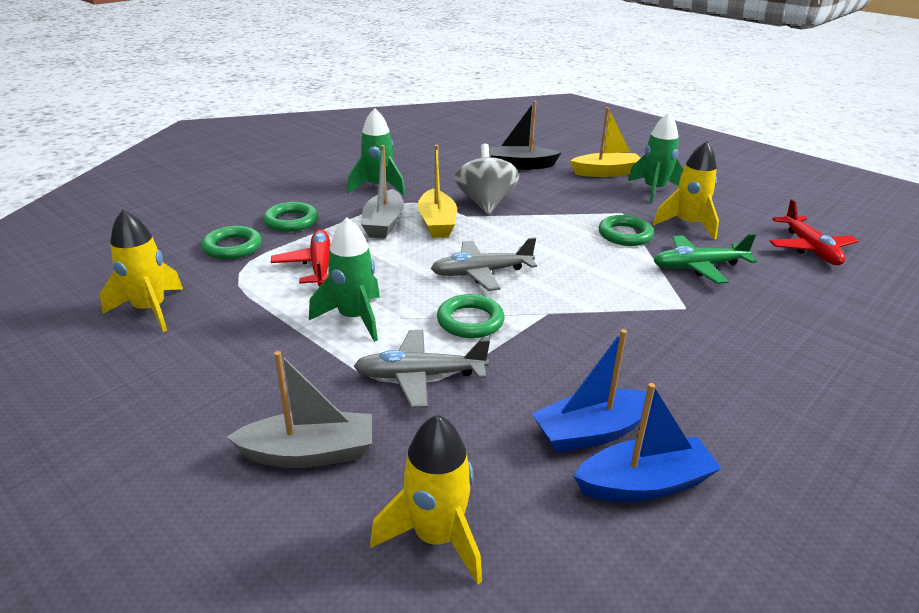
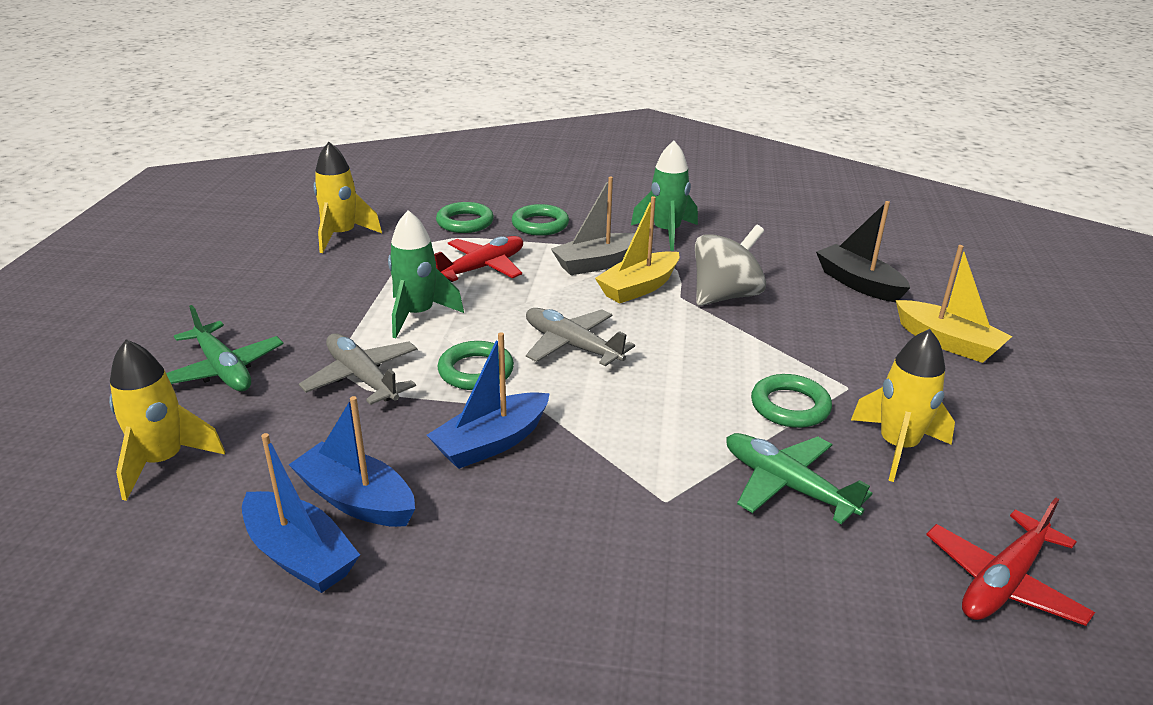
camera: 55 degrees right, 0 degrees up
(309, 453) = (223, 369): grey boat -> green plane
(570, 347) = (491, 442): none -> blue boat
(654, 190) = (960, 392): green rocket -> none

